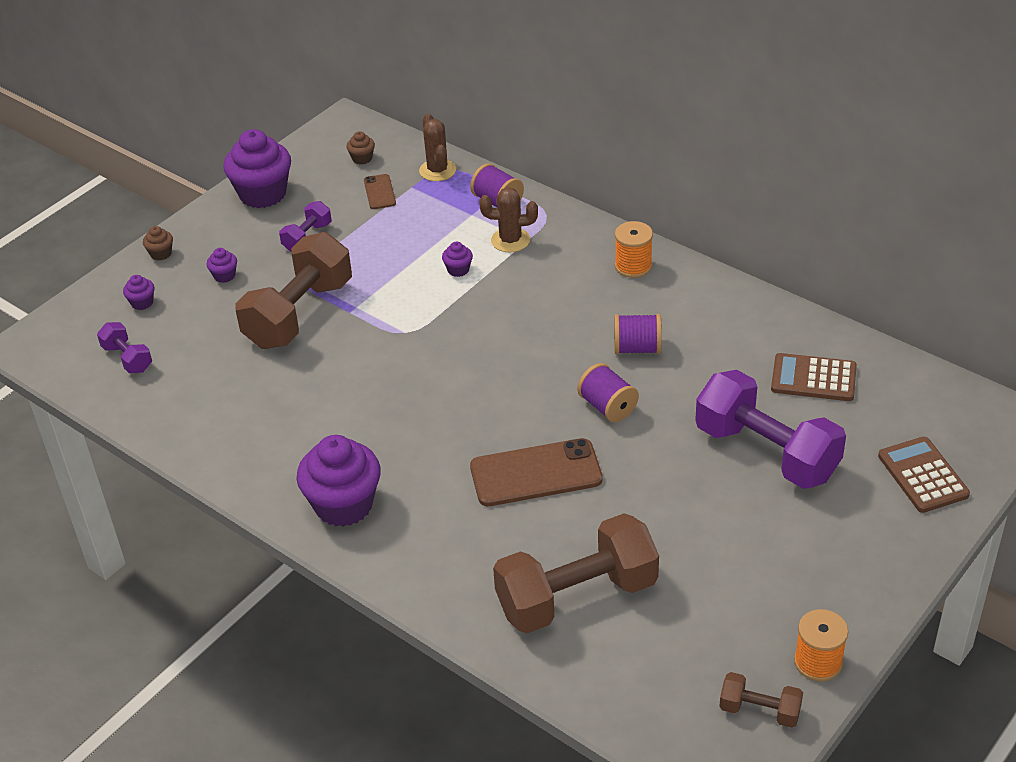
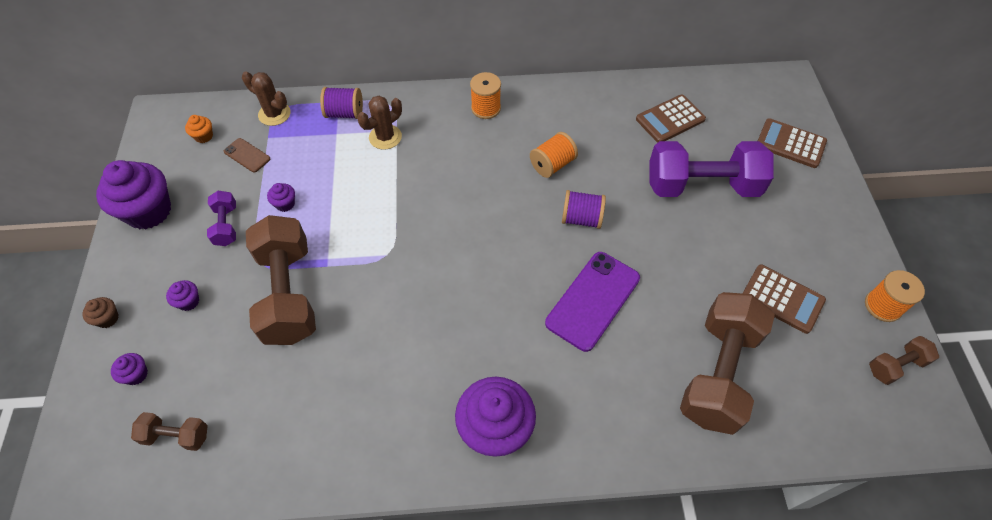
camera: 45 degrees left, 15 degrees up
(127, 358) = (176, 436): purple dumbbell -> brown dumbbell
(362, 158) = (204, 136): brown cupcake -> orange cupcake
(458, 270) = (372, 181): purple cupcake -> purple cupcake (285, 204)
(536, 473) = (593, 300): brown phone -> purple phone
(637, 348) = (552, 165): purple spool -> orange spool
(718, 588) = (782, 299): none -> brown calculator

